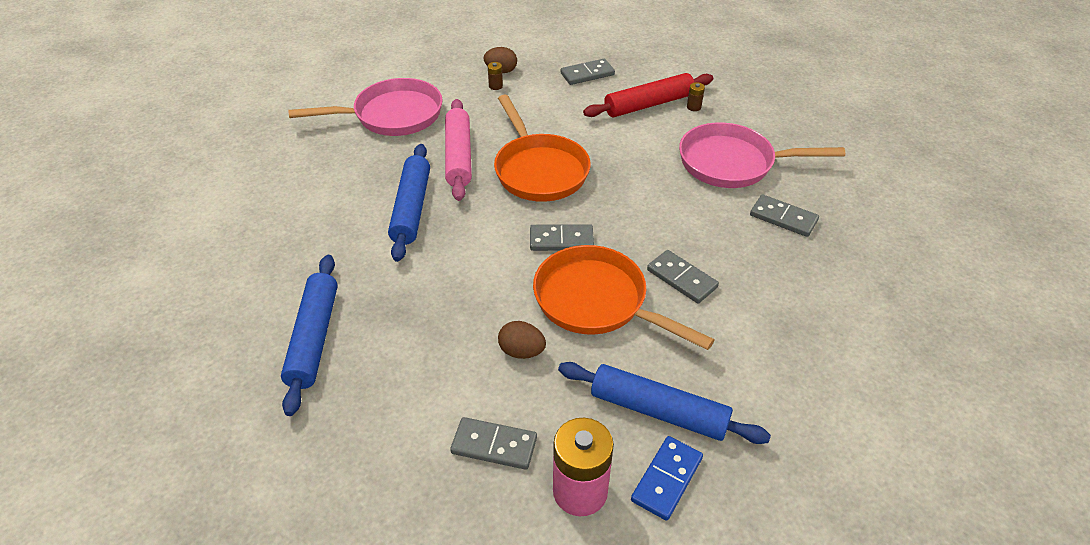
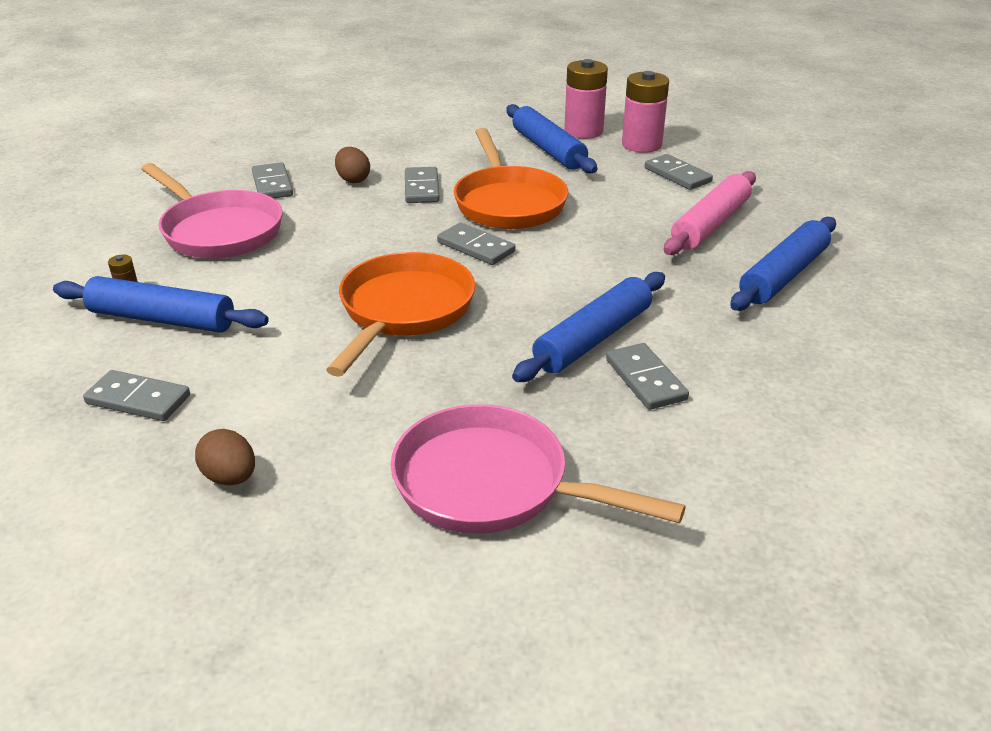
camera: 140 degrees left, 10 degrees down
(360, 197) = (645, 379): none -> grey domino
(458, 156) = (471, 371): pink rolling pin -> pink rolling pin (710, 224)
(495, 86) = (281, 452): brown battery -> none
(521, 351) = (605, 202): brown egg -> brown egg (353, 180)
(648, 104) = (162, 319): red rolling pin -> blue rolling pin
(667, 479) = (583, 131): blue domino -> pink battery

